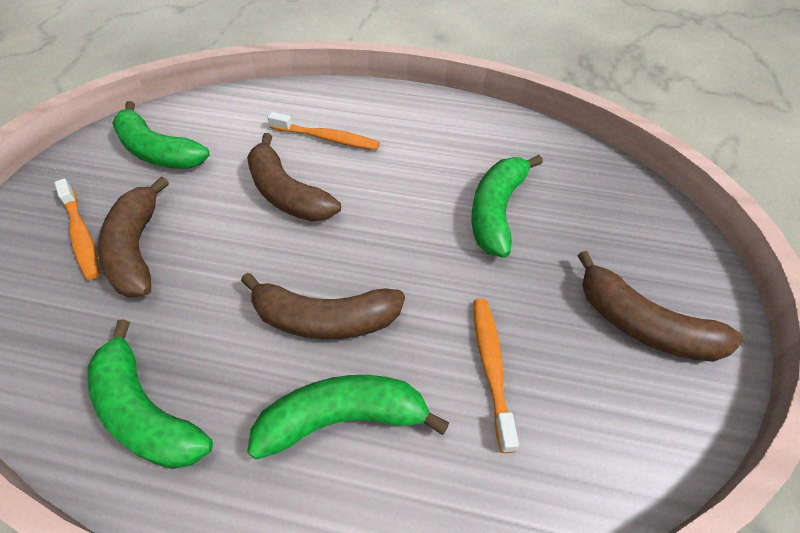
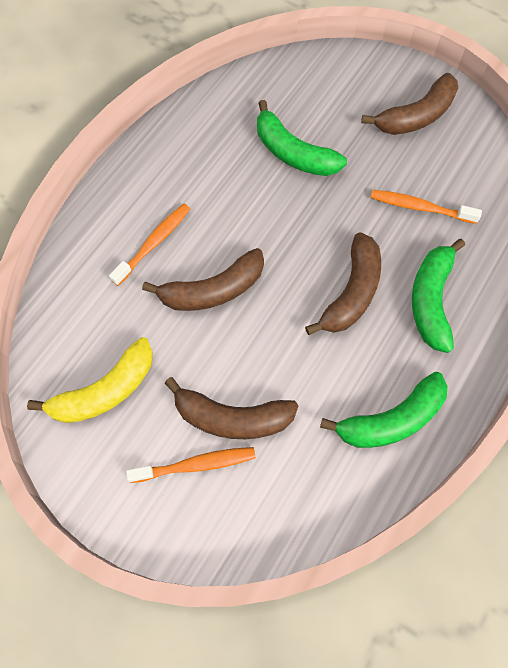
camera: 70 degrees left, 15 degrees up
(158, 152) = (105, 391): green banana -> yellow banana

